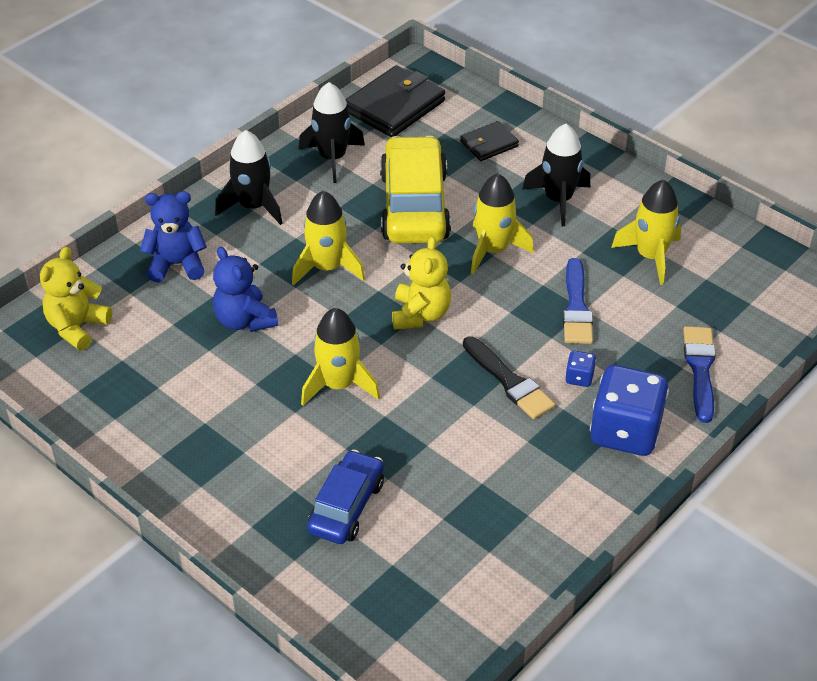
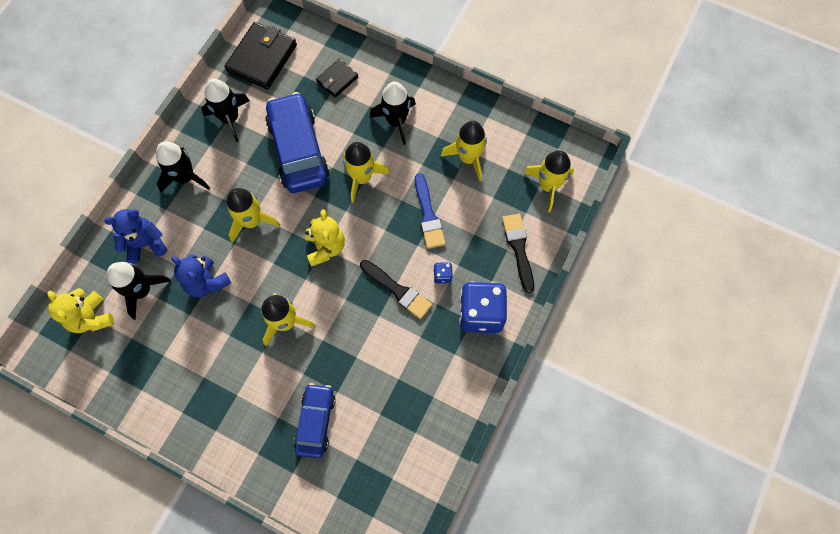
camera: 15 degrees left, 25 degrees up
(77, 327) = (91, 318): yellow teddy bear -> yellow teddy bear turned 45 degrees counterclockwise
(154, 312) = (142, 291): none -> black rocket
(414, 206) = (298, 150): yellow car -> blue car
(700, 369) = (518, 248): blue brush -> black brush
(761, 307) = (548, 186): none -> yellow rocket

